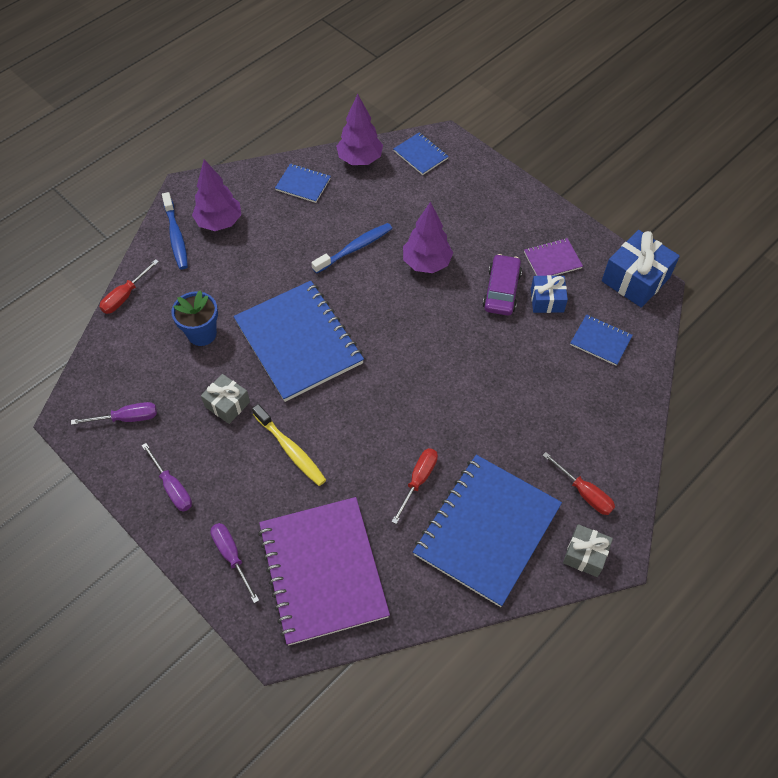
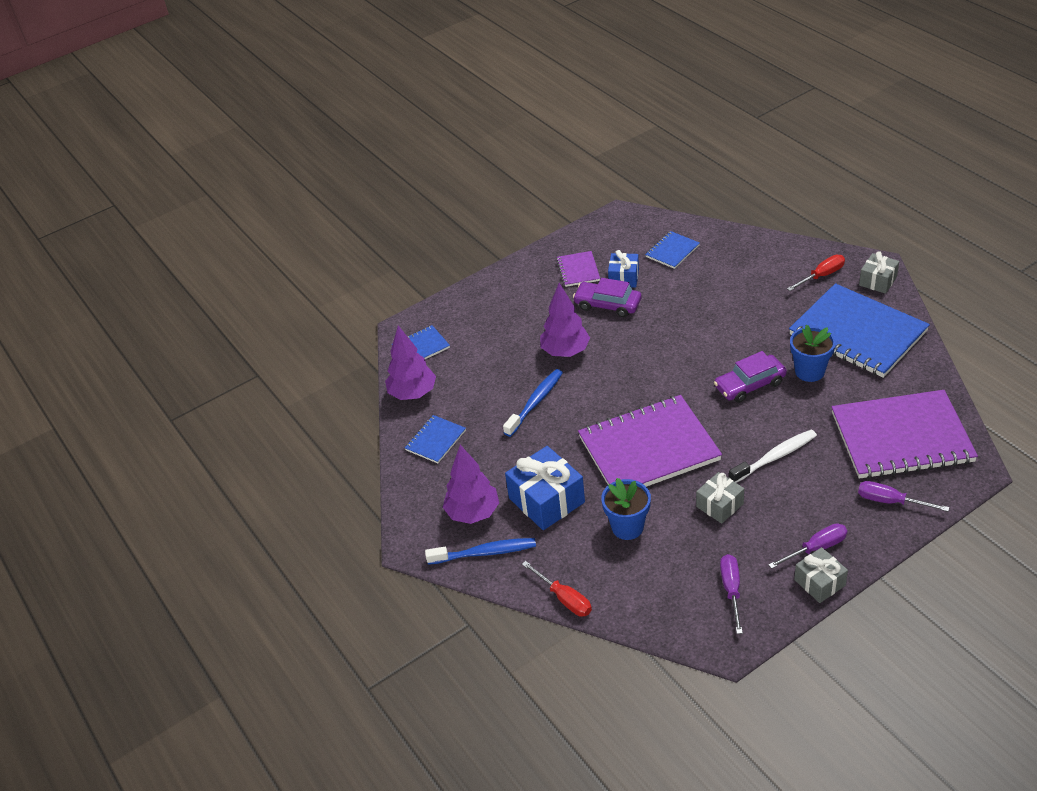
camera: 75 degrees left, 15 degrees down
(131, 490) = (819, 582): none -> grey gift
(232, 556) = (890, 501): purple screwdriver -> purple screwdriver turned 45 degrees clockwise
(291, 450) = (775, 457): yellow toothbrush -> white toothbrush
(299, 342) = (648, 448): blue notebook -> purple notebook
(355, 248) = (535, 402): blue toothbrush -> blue toothbrush turned 60 degrees clockwise
(393, 424) = (749, 385): none -> purple car
(418, 480) = (809, 371): red screwdriver -> blue flower pot
(635, 279) = (609, 225): blue gift -> blue gift (546, 500)

